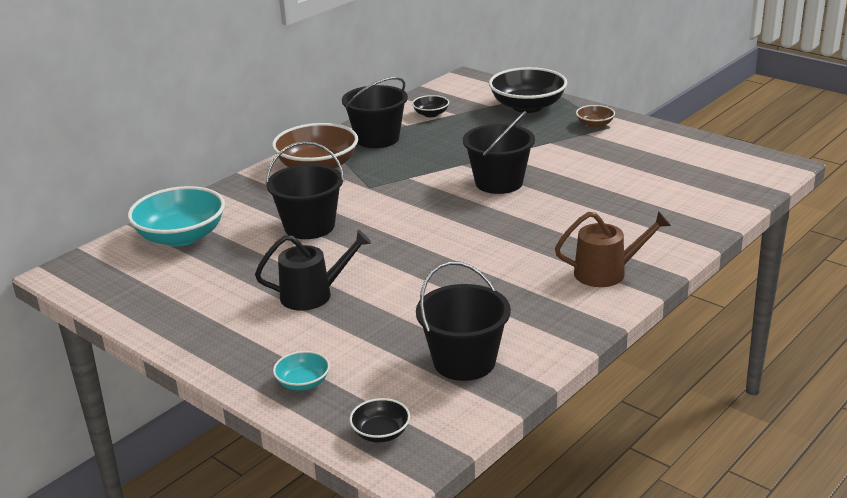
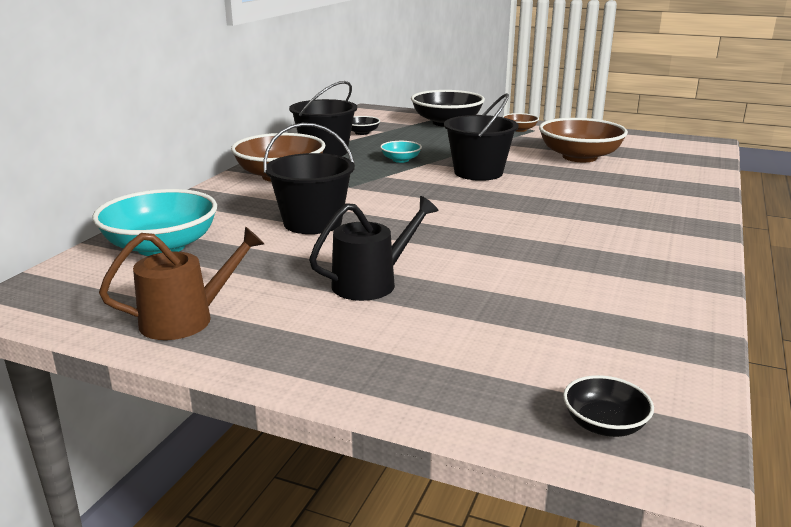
camera: 20 degrees left, 5 degrees down
(303, 383) = (443, 379): turquoise bowl -> turquoise bowl (400, 160)
(464, 362) = (616, 325): black bucket -> none
(606, 273) = (663, 228): brown watering can -> brown watering can (186, 319)
(619, 172) = (579, 157): none -> brown bowl

